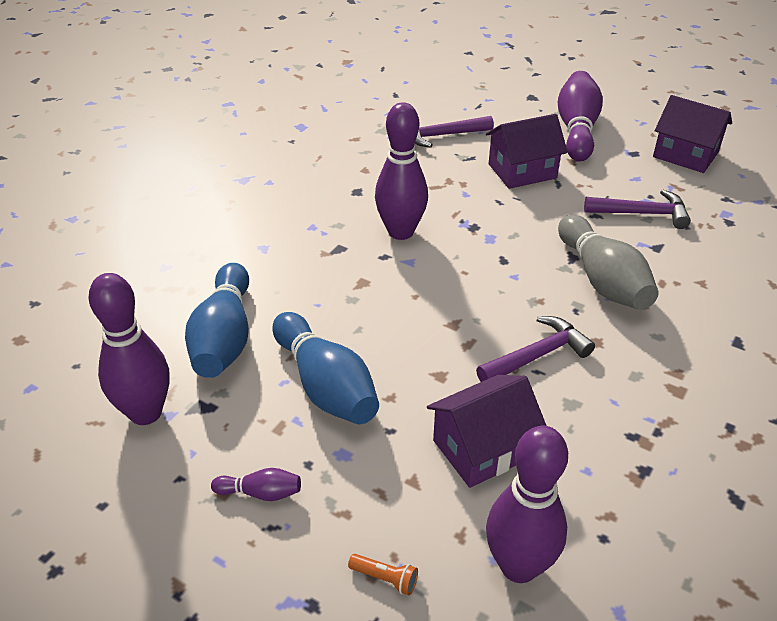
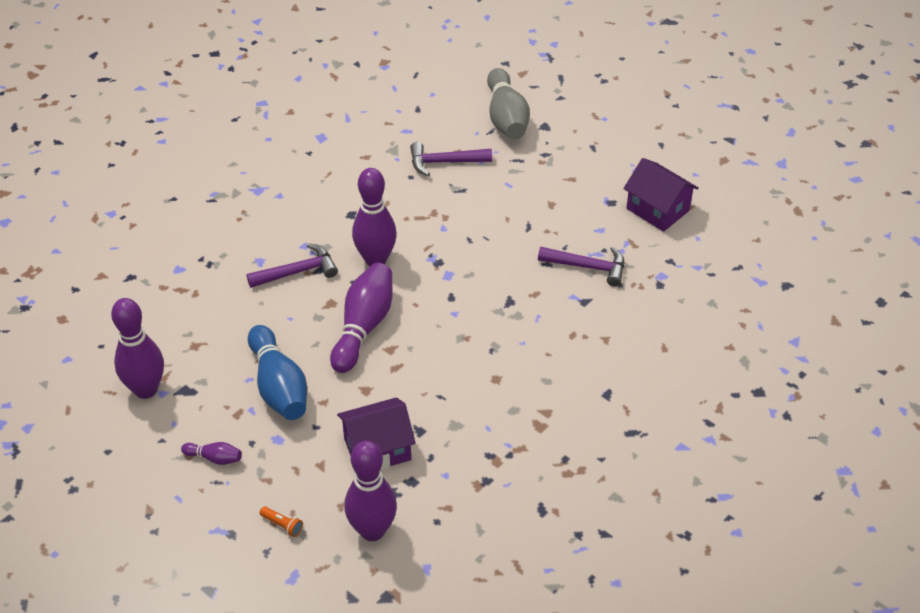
camera: 10 degrees right, 5 degrees up
(224, 338) = (213, 337): blue bowling pin -> none
(522, 171) = (502, 210): purple house -> none
(537, 355) = (445, 383): purple hammer -> purple hammer (298, 272)
(576, 130) = (570, 170): purple bowling pin -> purple bowling pin (363, 327)
(602, 280) = (525, 326): grey bowling pin -> grey bowling pin (506, 118)

